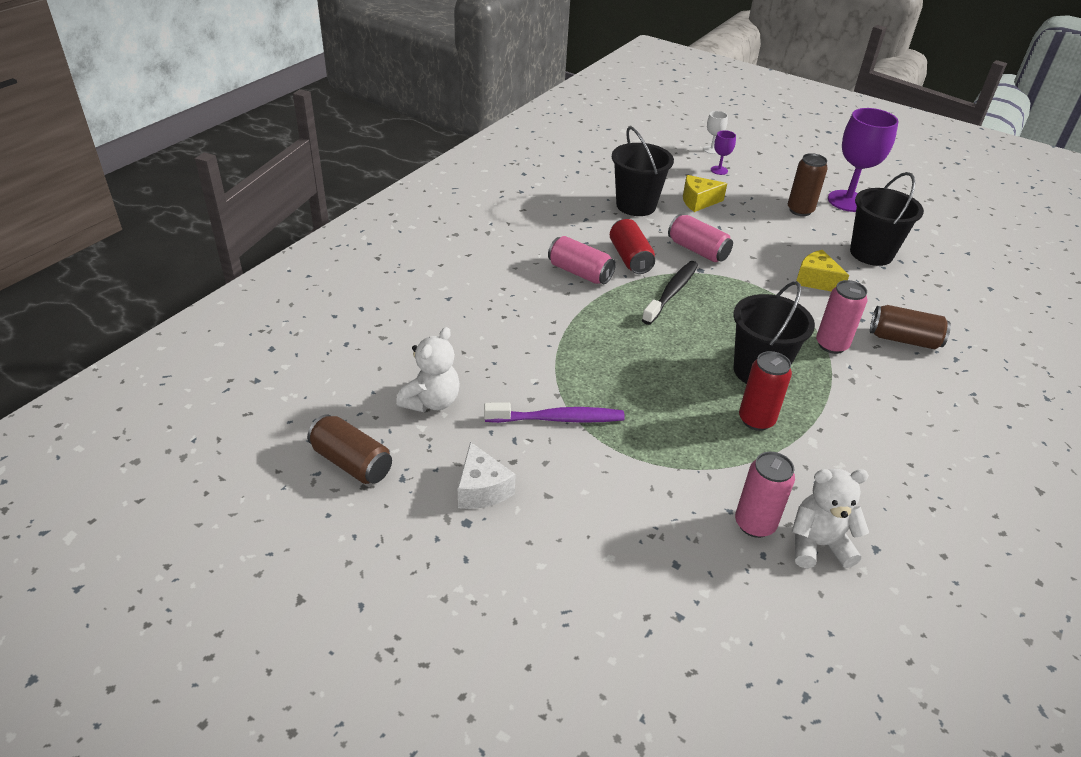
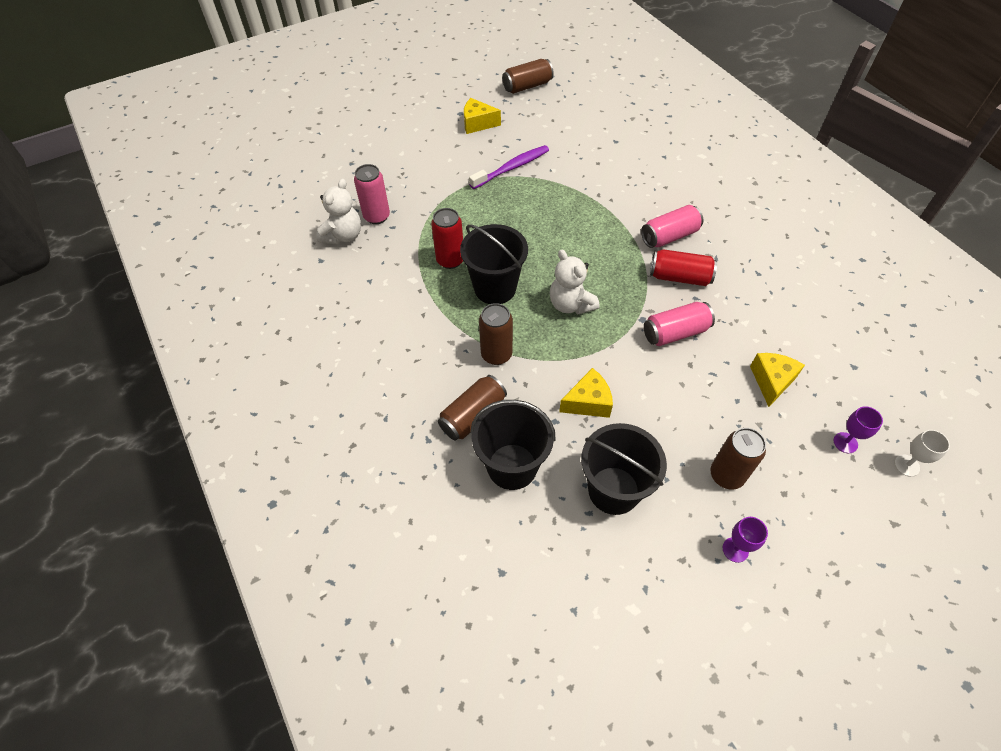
camera: 120 degrees right, 15 degrees up
(431, 401) = (558, 123): white teddy bear -> white teddy bear (570, 304)
(482, 489) = (478, 123): white cheese -> yellow cheese
(557, 419) = (511, 168): purple toothbrush -> purple toothbrush turned 150 degrees counterclockwise
(636, 205) = (775, 322): black bucket -> black bucket (512, 466)
(671, 293) = (616, 282): black toothbrush -> none
(831, 345) = (496, 354): pink can -> brown can
(847, 201) = (735, 549): purple goblet -> purple goblet, size x0.45

